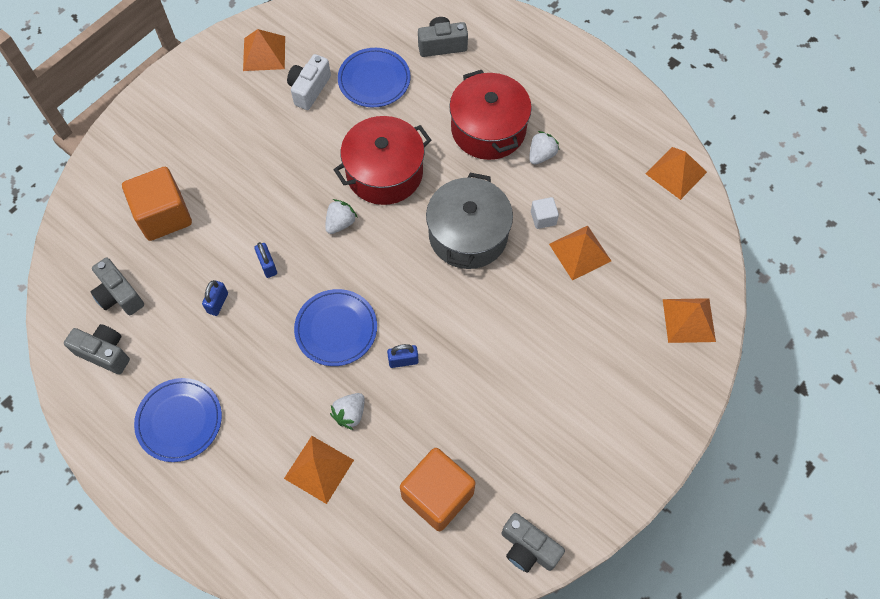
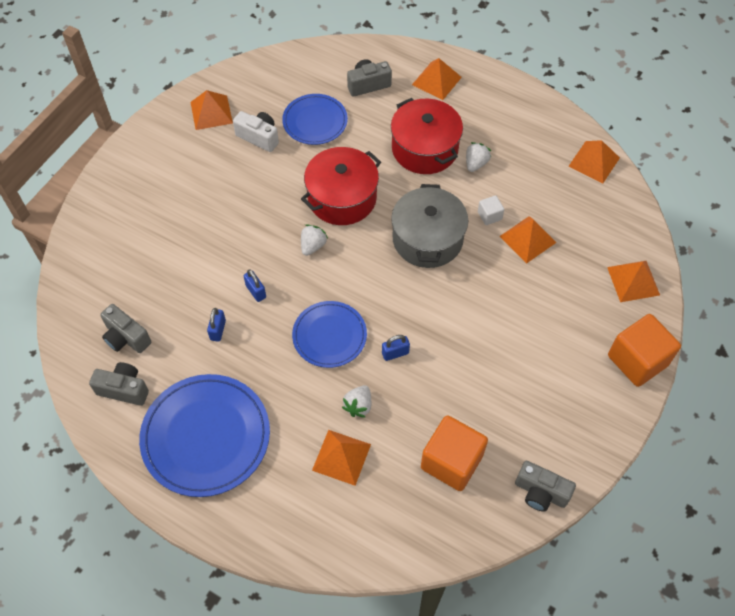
camera: 10 degrees left, 5 degrees down
(164, 215) = (151, 263): orange cube -> orange cube (637, 360)
(179, 421) = (206, 437): blue plate -> blue plate, size x1.63
(309, 89) = (259, 137): white camera -> white camera turned 105 degrees clockwise
(519, 51) = (436, 80): none -> orange pyramid

